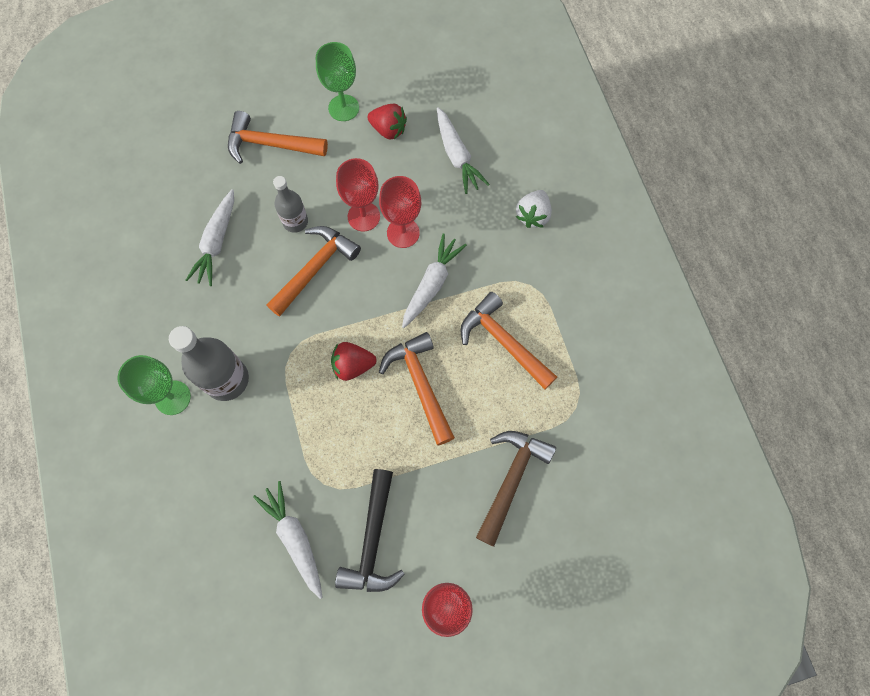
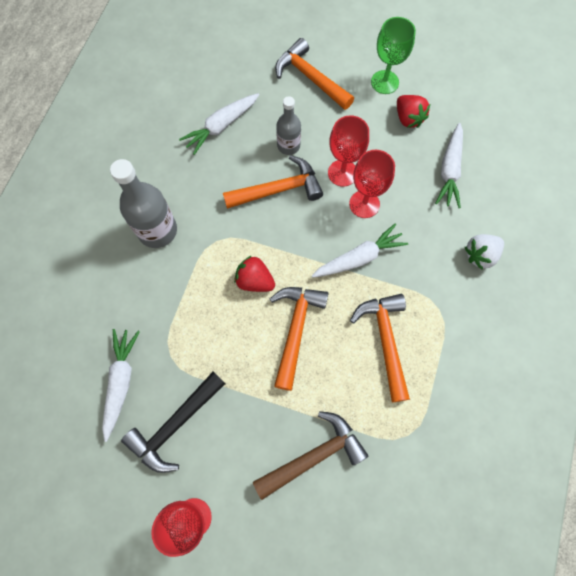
camera: 35 degrees right, 0 degrees up
(172, 397) = (112, 219): green goblet -> none

